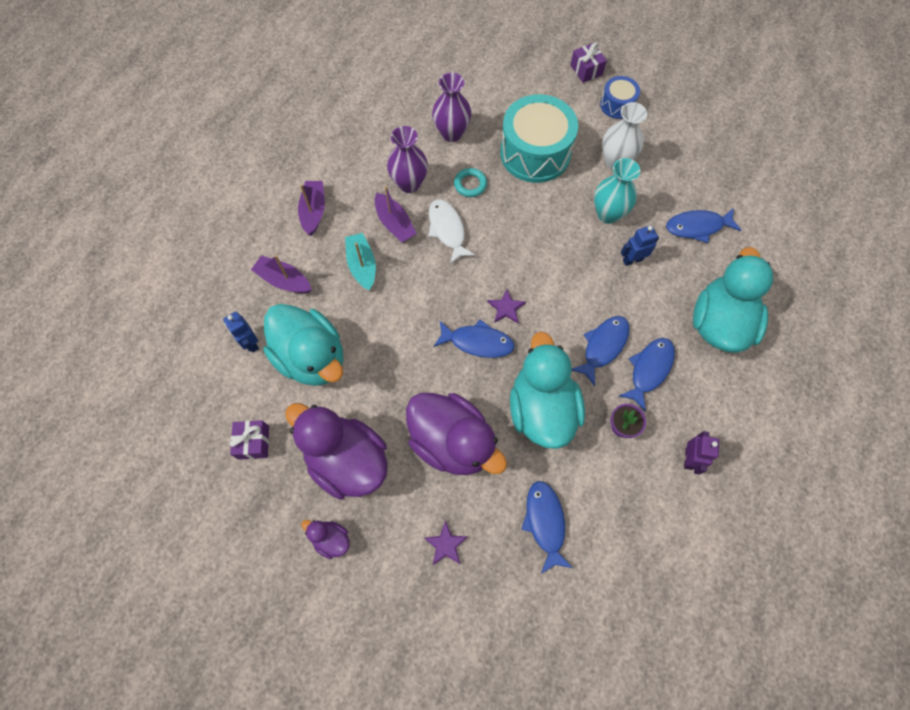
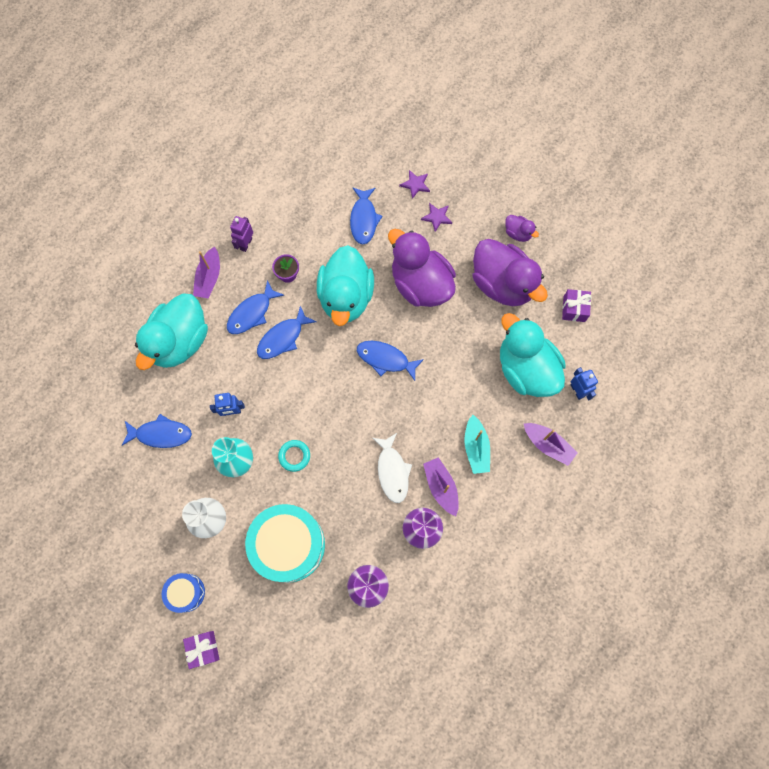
camera: 170 degrees left, 5 degrees up
(313, 211) = (517, 514): purple boat -> purple boat (209, 278)
(470, 184) = (361, 519): turquoise ring -> turquoise ring (294, 456)
(506, 308) = (355, 385): purple star -> purple star (415, 184)

